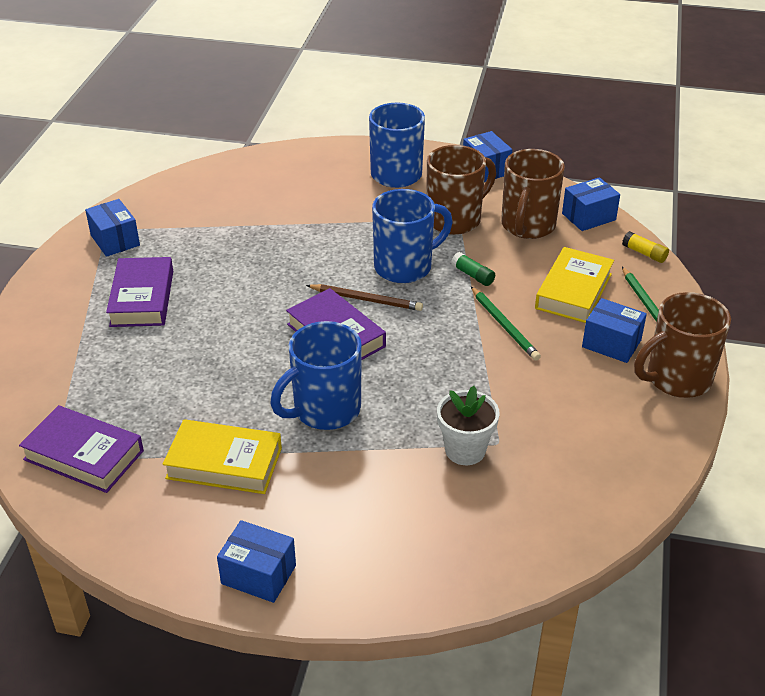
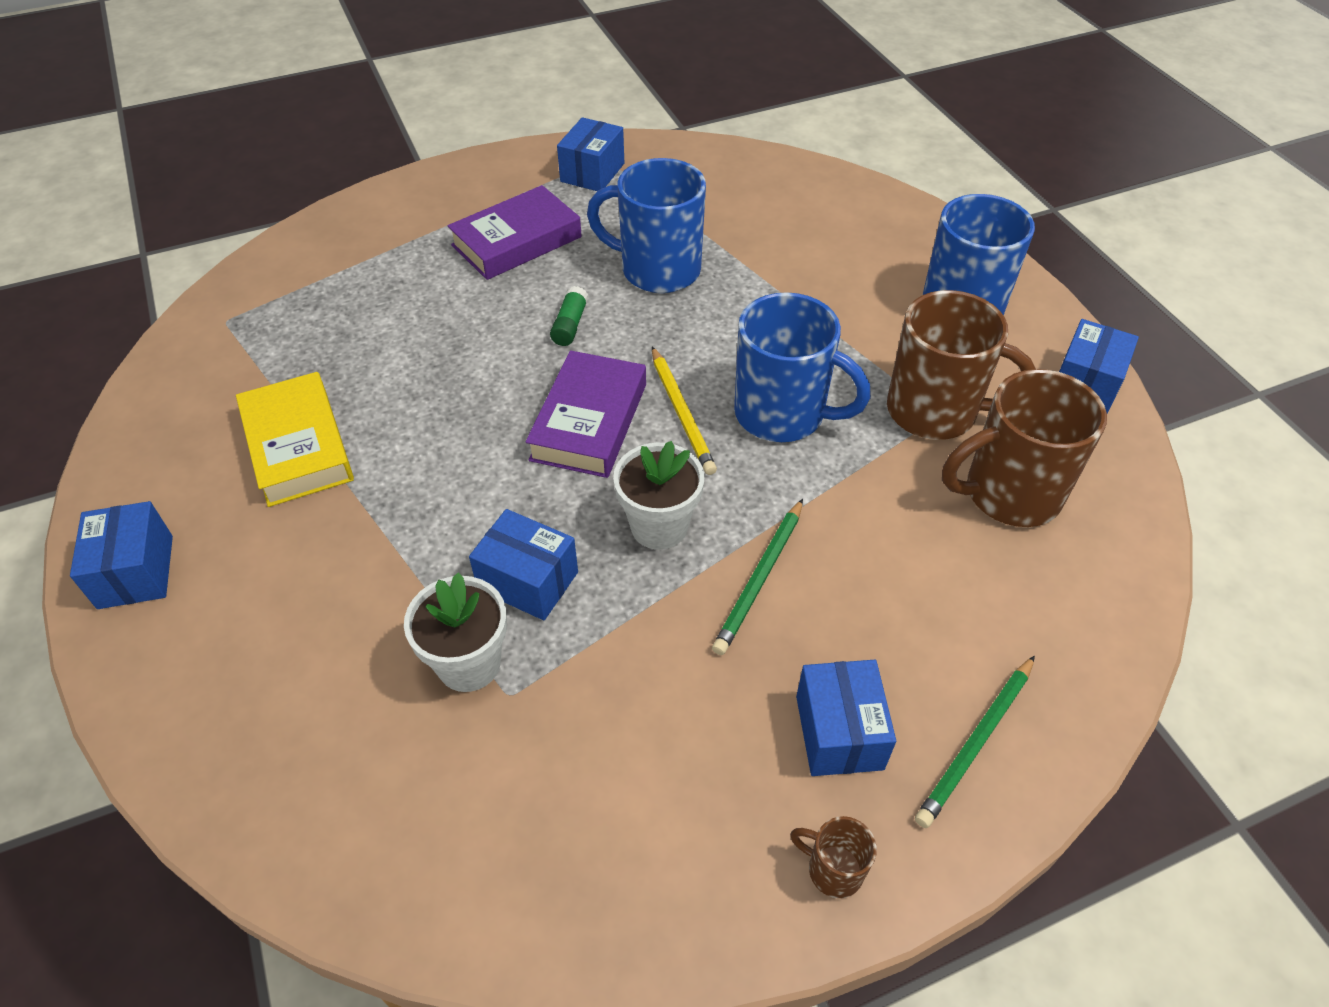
camera: 55 degrees right, 10 degrees up
(84, 455) = (244, 337): purple book -> none
(325, 410) = (446, 483): blue mug -> blue mug (657, 270)
(366, 299) = (682, 413): brown pencil -> yellow pencil
(438, 343) = (659, 526): none -> white flower pot
(472, 275) = (834, 490): green glue stick -> green glue stick (570, 325)
(573, 291) = (916, 622): yellow book -> none
(588, 217) = (1117, 554): blue box -> blue box (528, 581)
(644, 253) = (1108, 671): yellow glue stick -> none
(676, 379) = (833, 869): brown mug -> brown mug, size x0.44

